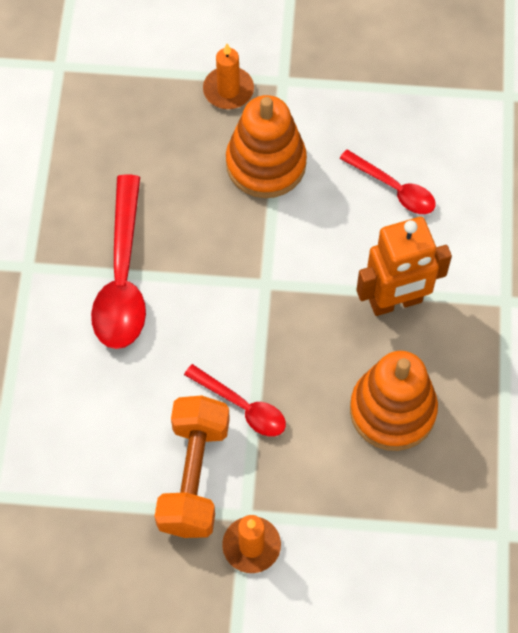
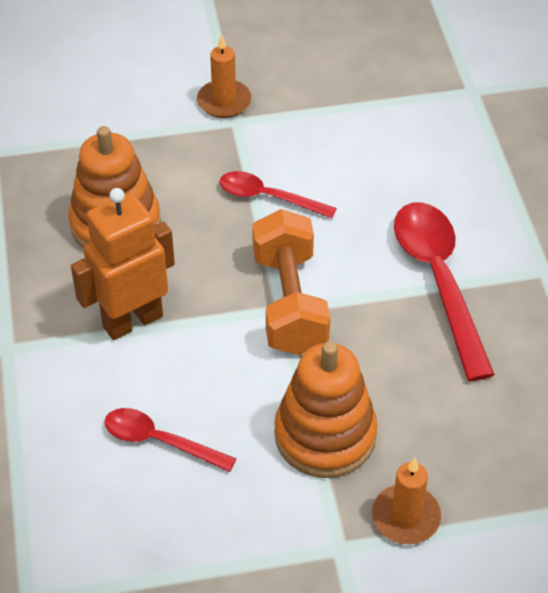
camera: 165 degrees right, 15 degrees down
(194, 476) = (294, 137): orange dumbbell -> orange dumbbell (289, 302)

